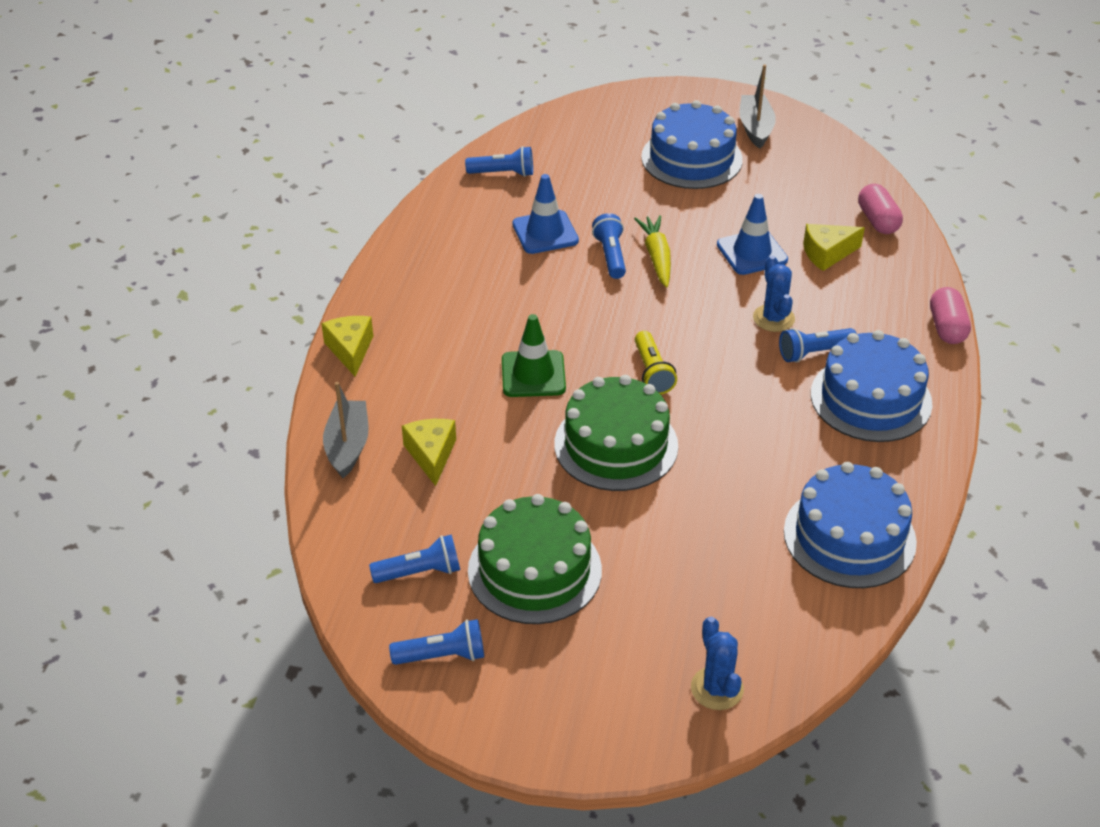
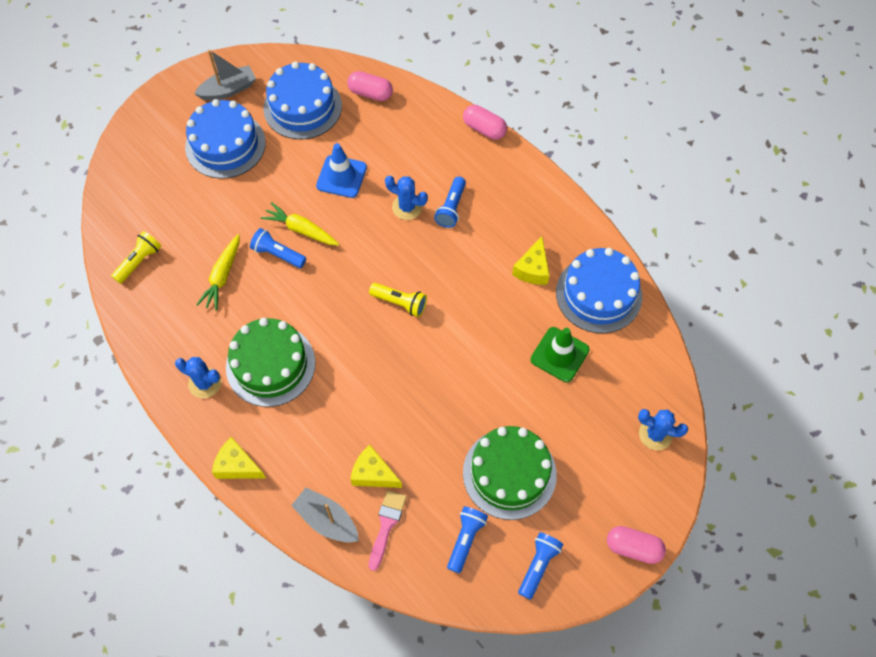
camera: 55 degrees left, 20 degrees up
(381, 496) = (386, 525): none -> pink brush
(418, 282) = (205, 383): none -> blue cactus
(503, 173) = (139, 261): blue flashlight -> yellow flashlight
(533, 374) = (349, 370): green traffic cone -> green traffic cone (559, 354)
(543, 741) = (633, 548): none -> pink capsule
(545, 232) = (222, 276): blue traffic cone -> yellow carrot
(616, 445) = (444, 363): green cake -> green cake (270, 365)
(755, 128) = (228, 90): grey boat -> grey boat turned 120 degrees clockwise
(827, 253) = (376, 139): yellow cheese -> yellow cheese (532, 269)
(871, 398) = (508, 207): blue cake -> blue cake (302, 107)

